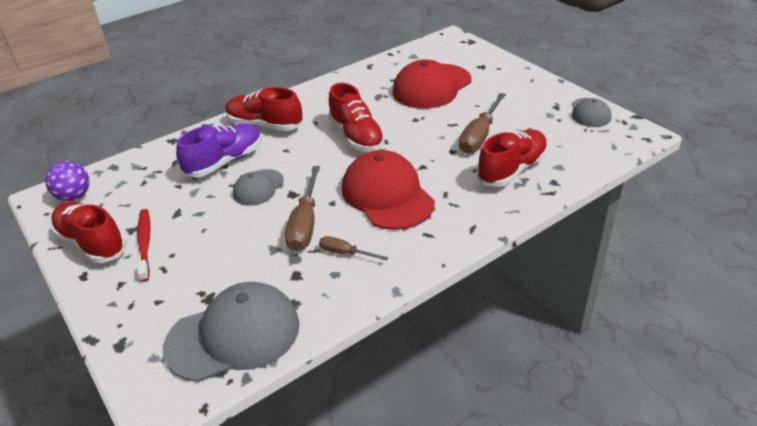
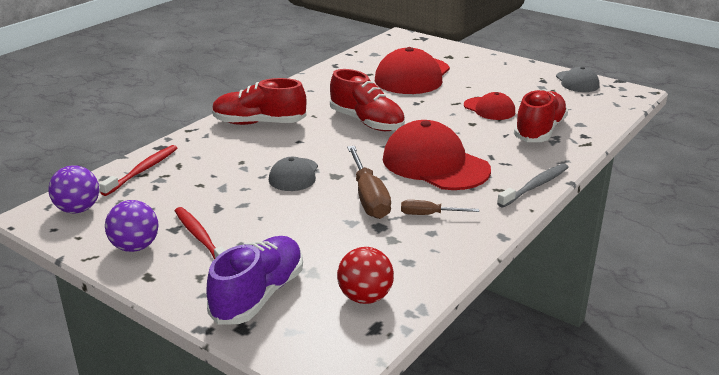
camera: 20 degrees left, 10 degrees down
(92, 243) = (135, 247): red shoe -> purple ball
(144, 163) = (142, 171): none -> red toothbrush
(225, 162) = (238, 158): purple shoe -> purple shoe (258, 295)
(234, 335) = (365, 297): grey cap -> red ball
(464, 237) = (535, 186): none -> grey toothbrush
(480, 136) = (489, 109): brown screwdriver -> red cap

